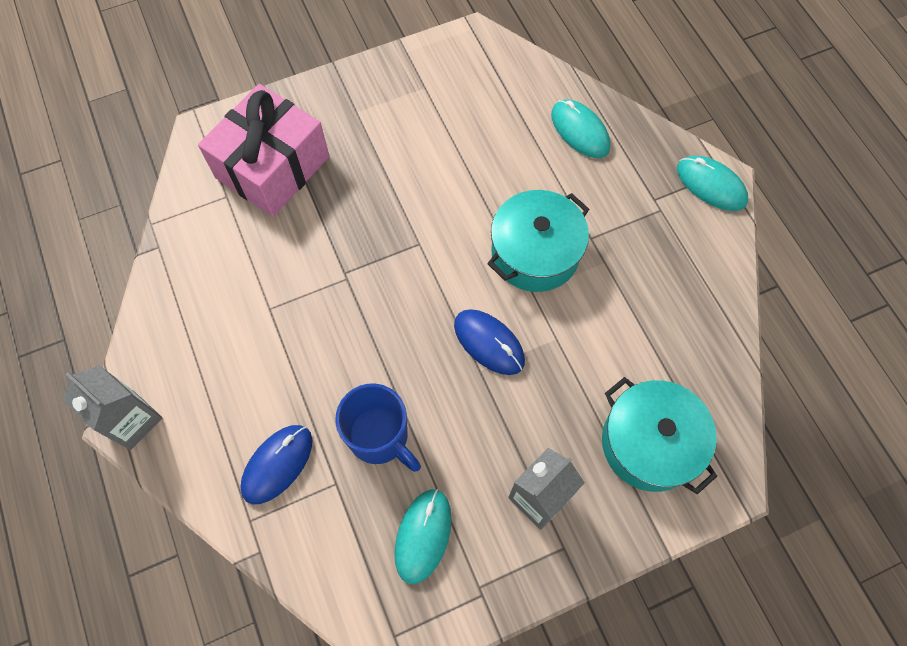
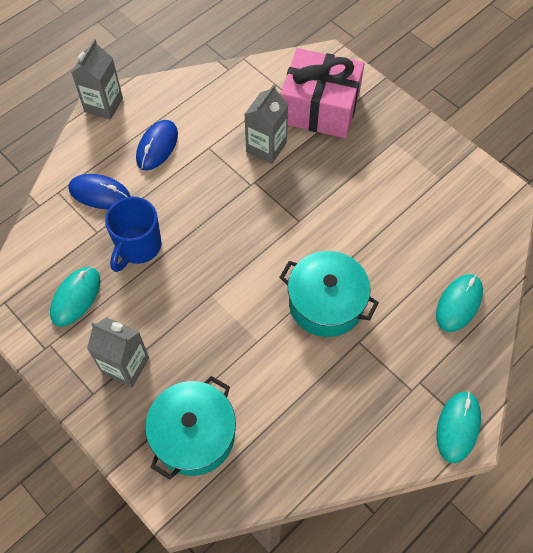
camera: 70 degrees right, 5 degrees down
(301, 243) = (266, 147): none -> grey carton
(423, 536) = (76, 297): turquoise mouse -> turquoise mouse turned 60 degrees counterclockwise
(489, 343) = (235, 294): blue mouse -> blue mouse (157, 146)

